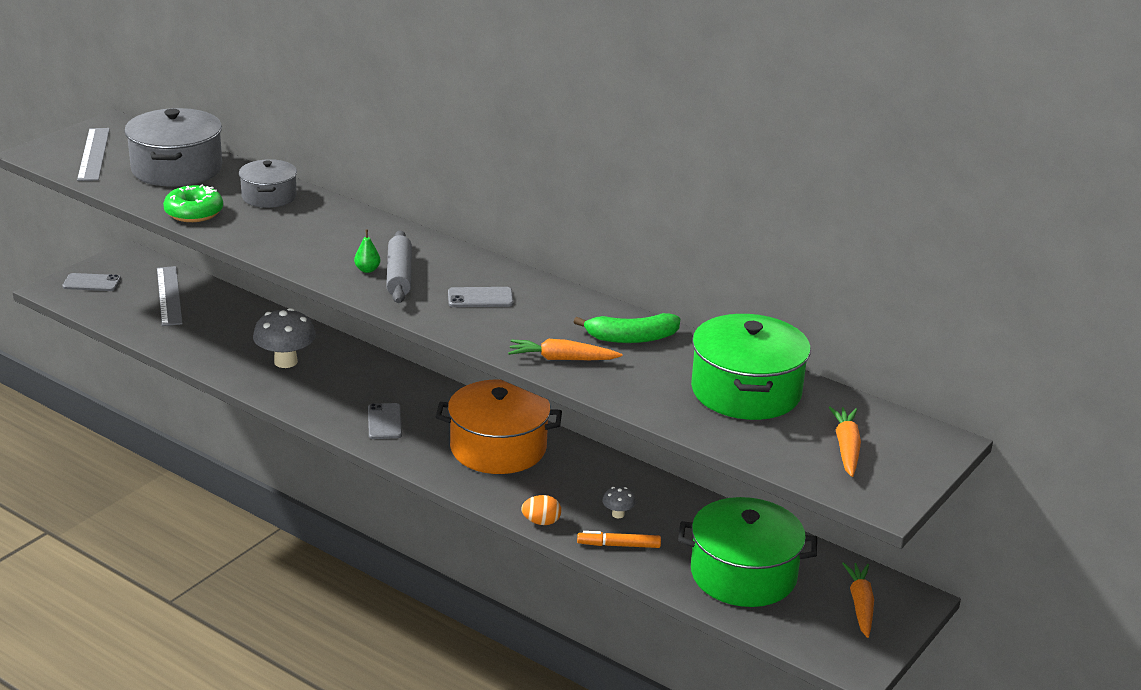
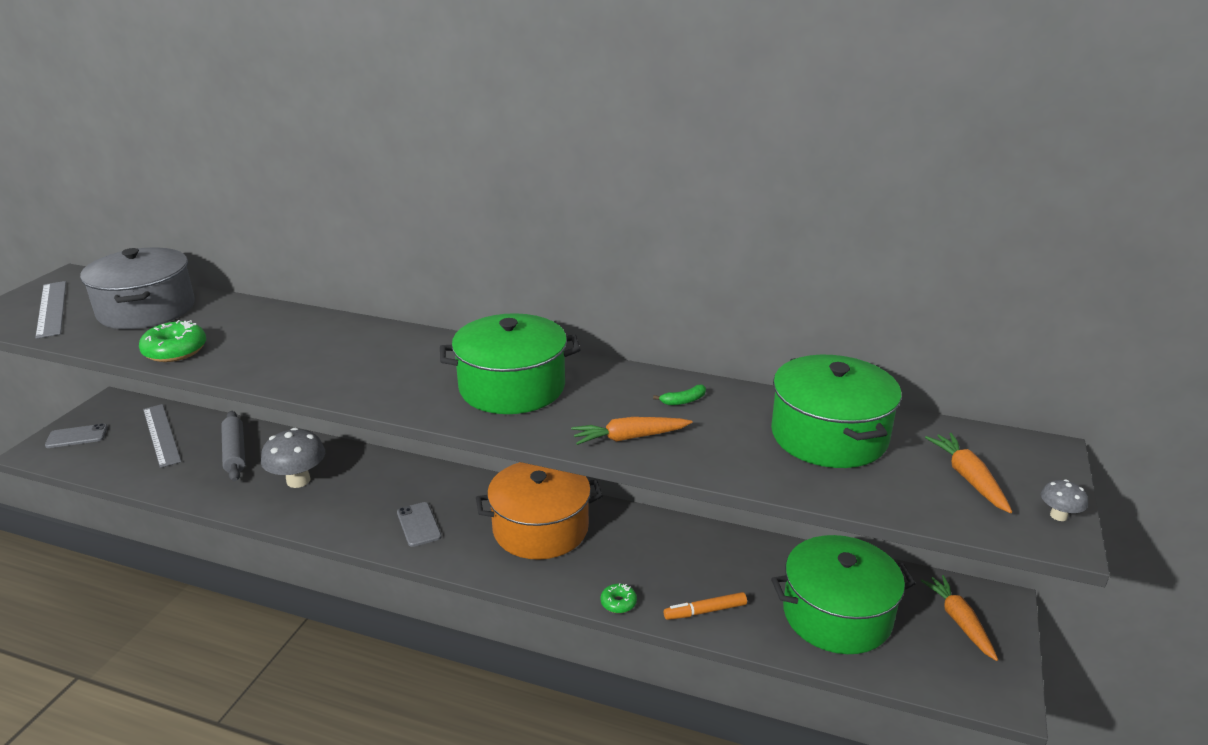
camera: 15 degrees left, 0 degrees up
(269, 196) = (252, 321): grey pot -> none
(367, 270) = (382, 378): green pear -> none
(399, 276) = (418, 379): grey rolling pin -> grey rolling pin (235, 452)
(480, 298) = (512, 387): grey phone -> green pot
(541, 522) = (618, 603): orange egg -> green donut
(618, 514) = (686, 575): grey mushroom -> grey mushroom (1058, 516)
(631, 338) = (683, 401): green banana -> green banana, size x0.51

